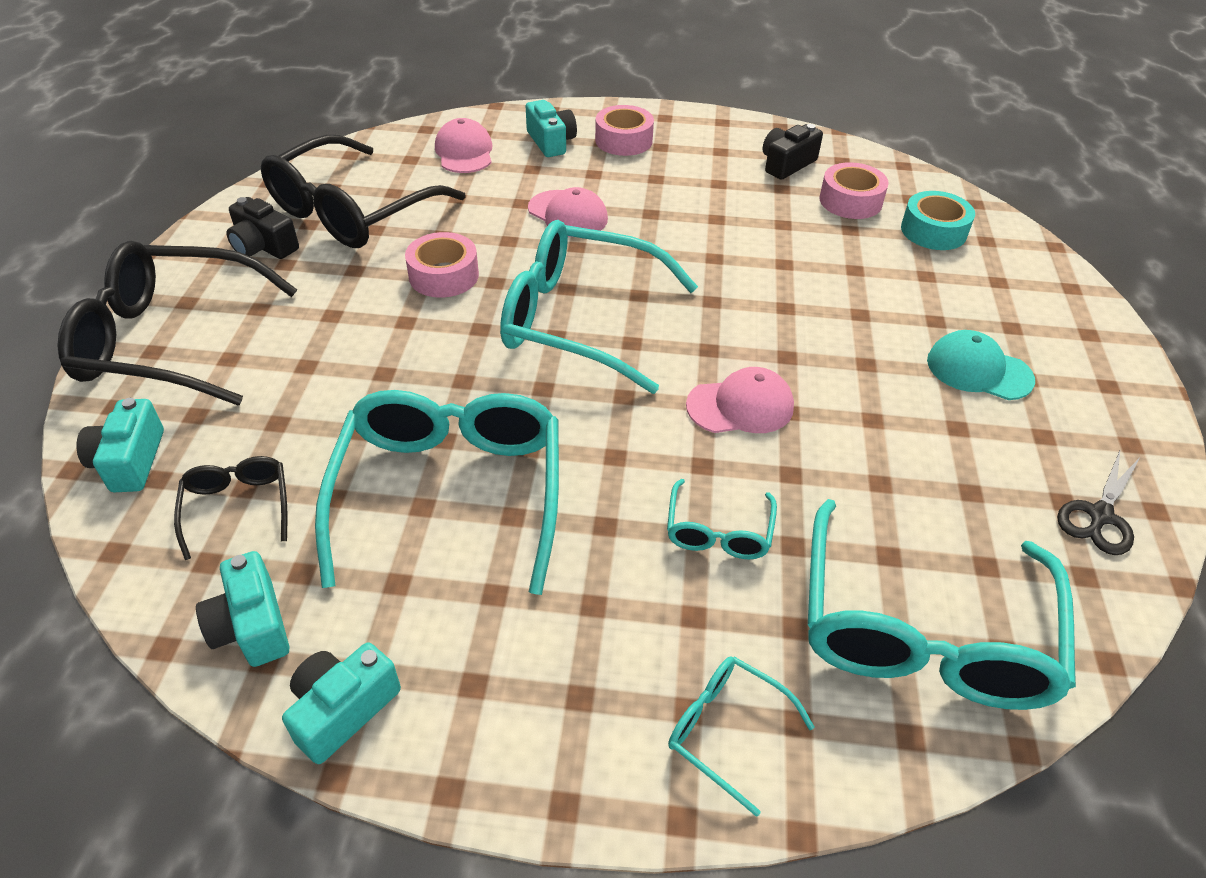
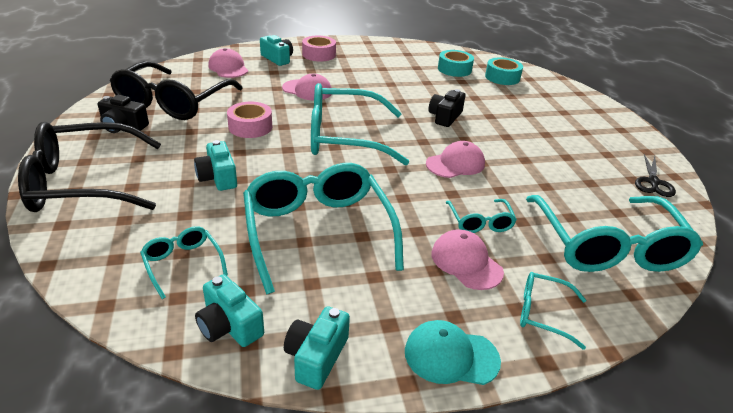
camera: 20 degrees left, 10 degrees down
(130, 461) = (90, 252): turquoise camera -> turquoise camera (218, 177)
(237, 507) = (183, 264): black glasses -> turquoise glasses
(652, 603) = (466, 262): none -> pink cap
(786, 164) = (412, 57): black camera -> black camera (445, 117)
(850, 201) = (454, 69): pink tape -> turquoise tape
(978, 370) = (560, 131): turquoise cap -> turquoise cap (451, 356)

